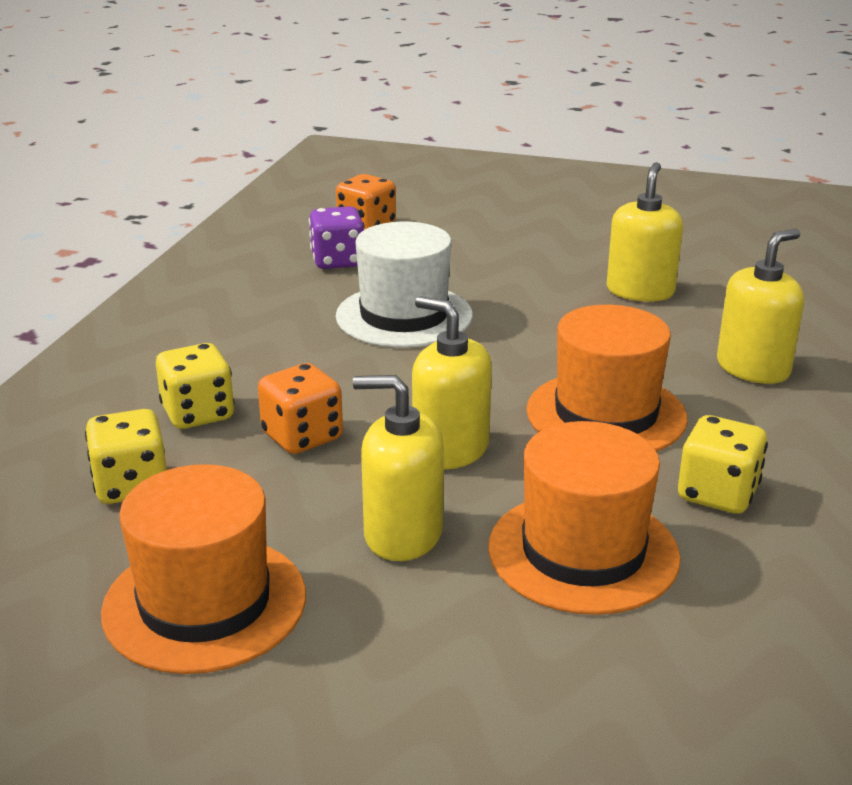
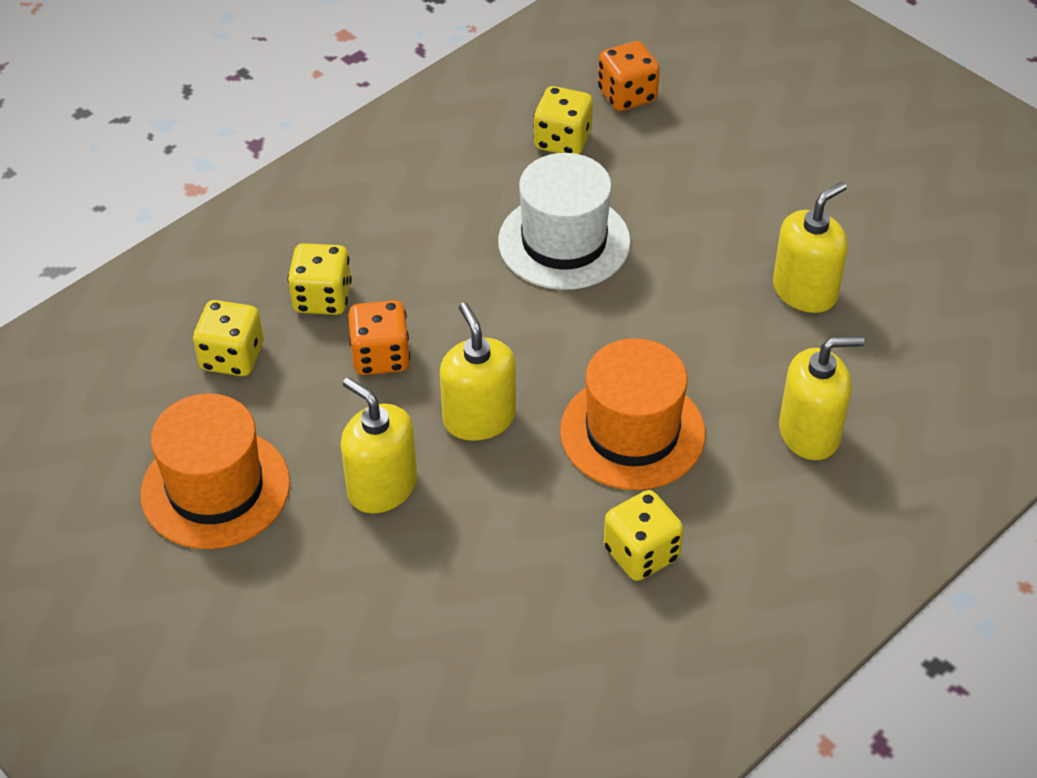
camera: 30 degrees right, 20 degrees up
(338, 261) = (562, 141): purple dice -> yellow dice
(583, 552) = (492, 560): orange hat -> none

